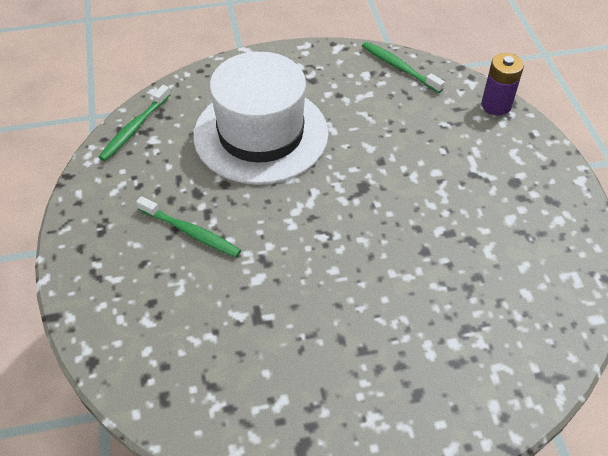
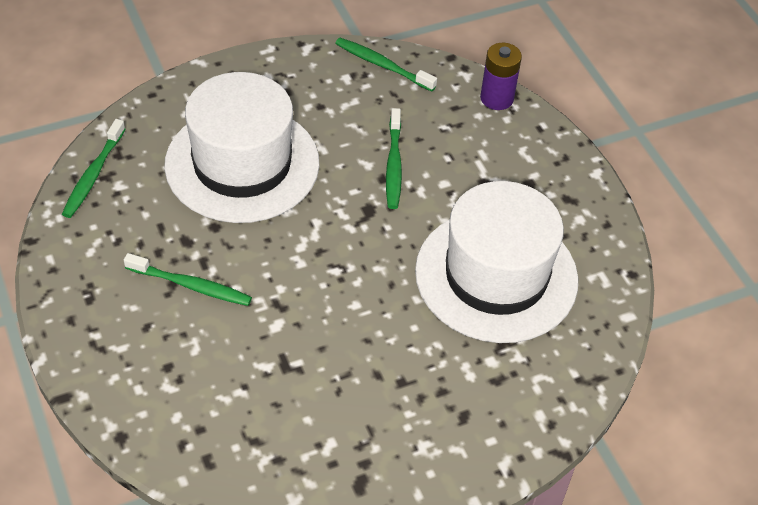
camera: 15 degrees left, 0 degrees up
(393, 151) = (393, 165): none -> green toothbrush
(471, 261) = (496, 275): none -> white hat

